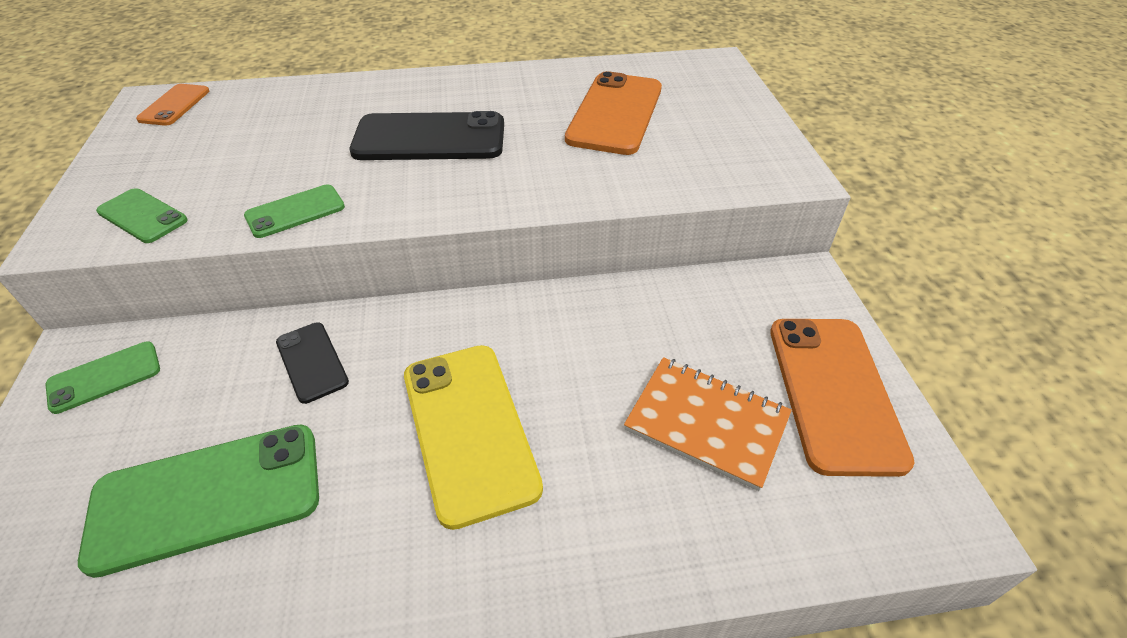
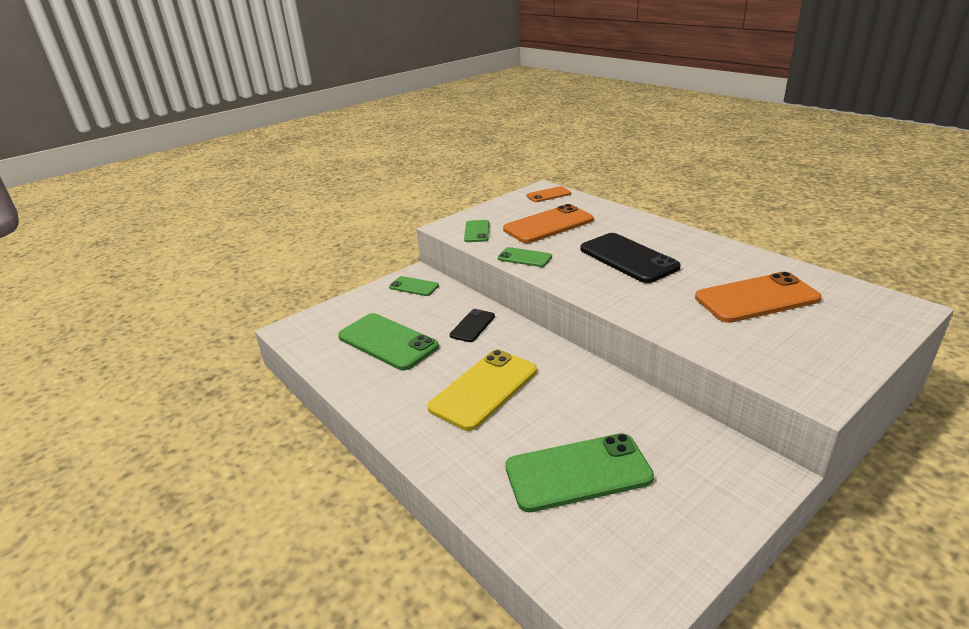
camera: 60 degrees right, 15 degrees down
(706, 423) = (578, 472): orange notebook -> green phone
(834, 392) = (671, 525): orange phone -> orange phone (548, 225)

